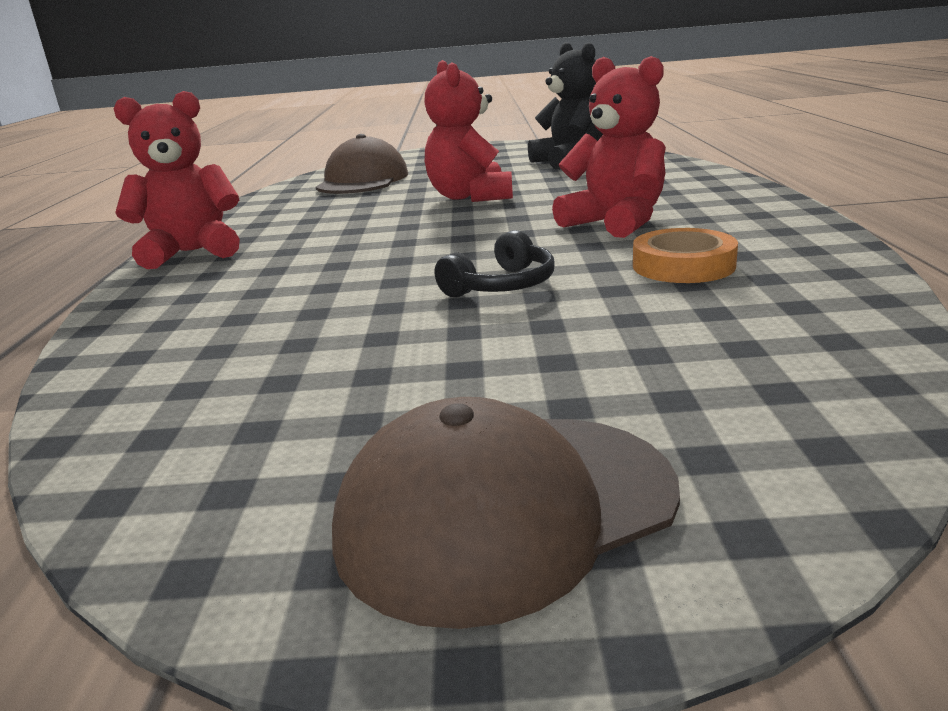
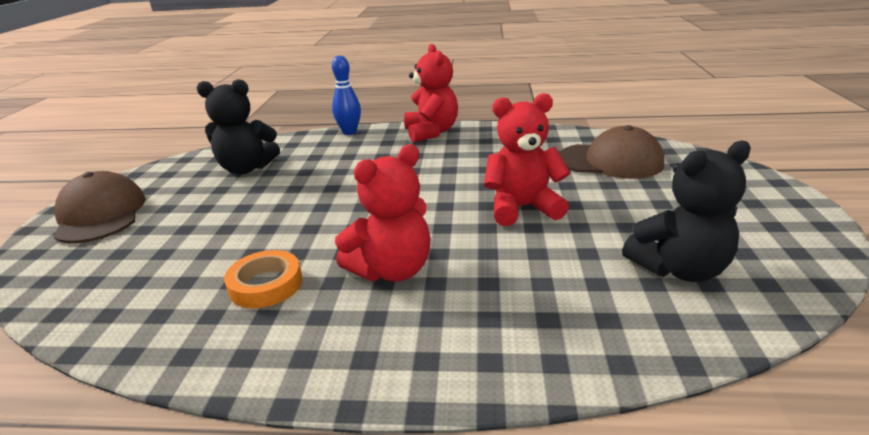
camera: 95 degrees right, 5 degrees up
(118, 310) = (349, 132): none -> blue bowling pin
(262, 373) = (246, 168): none -> black teddy bear
(502, 285) = (293, 218): black headphones -> none

